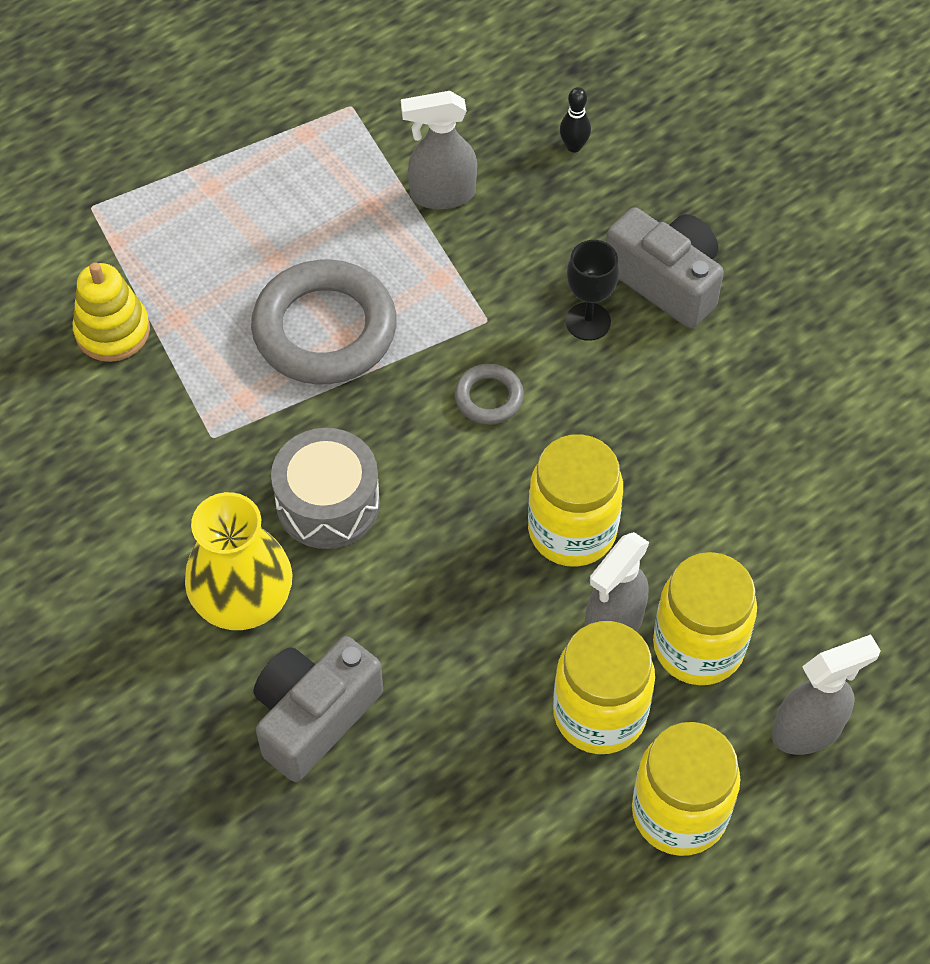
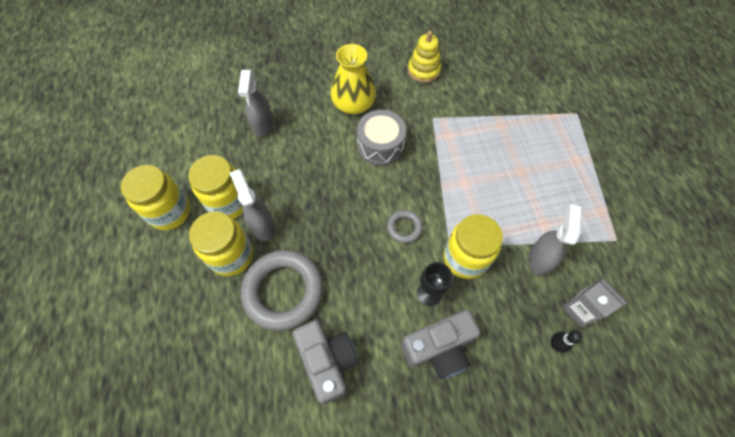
camera: 115 degrees right, 5 degrees up
(112, 331) = (502, 101): yellow stacking toy -> yellow stacking toy (423, 70)
(314, 716) = (291, 109): grey camera -> grey camera (328, 361)
(325, 330) = (472, 176): grey ring -> grey ring (283, 291)
(501, 129) = (579, 309): none -> grey carton
(572, 530) = (316, 231): yellow jar -> yellow jar (465, 258)
(808, 730) = (165, 281): grey spray bottle -> grey spray bottle (262, 125)

